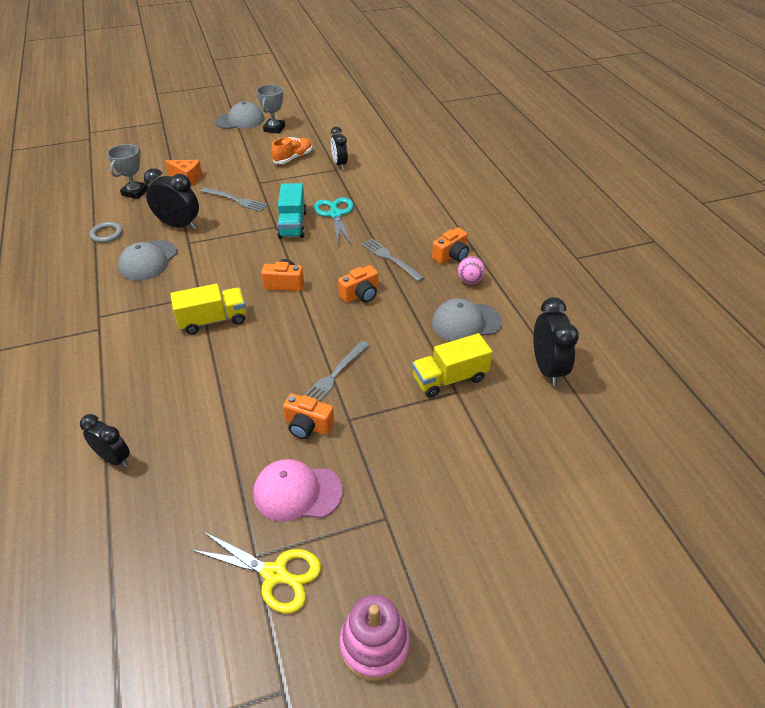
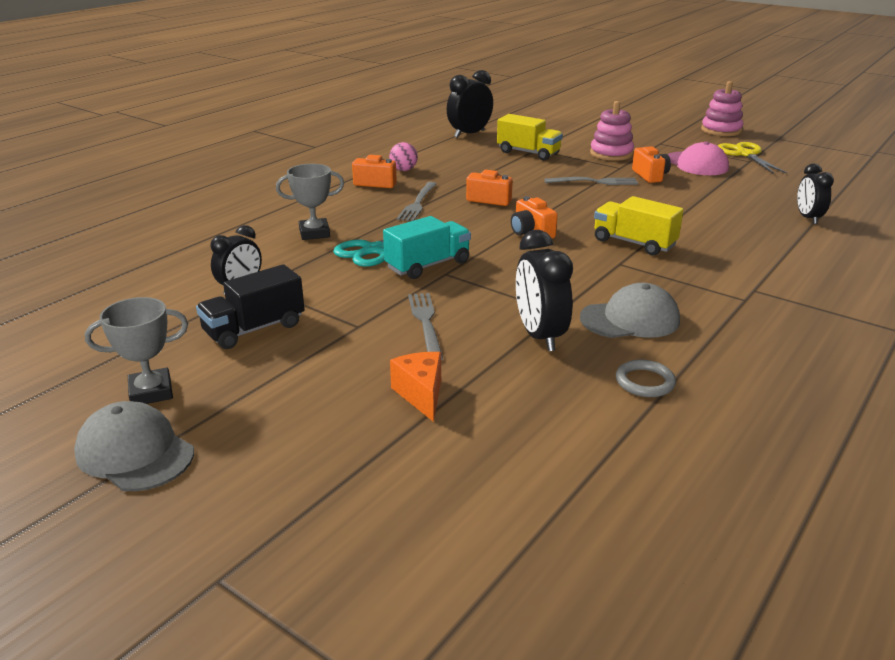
camera: 125 degrees left, 15 degrees down
(135, 192) = (524, 424): grey trophy -> grey trophy (314, 233)
(293, 158) = (254, 329): orange shoe -> black truck
(392, 442) = (611, 154): none -> pink stacking toy
(466, 322) = (460, 160): grey cap -> none

